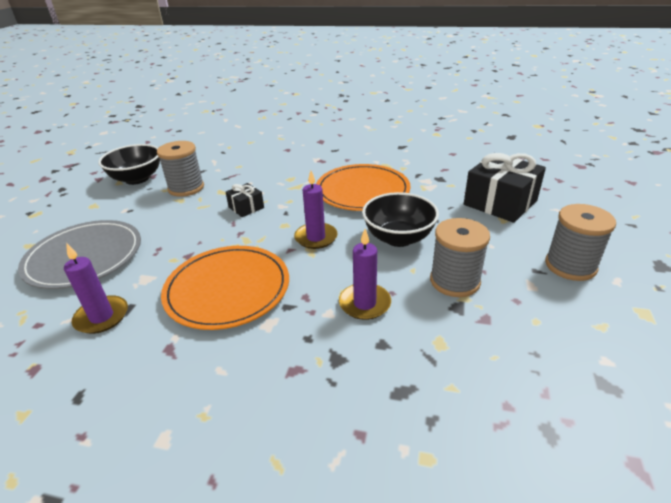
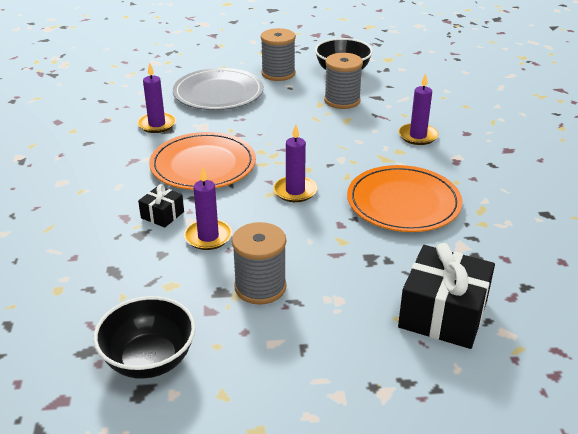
camera: 70 degrees right, 0 degrees up
(246, 207) = (326, 141): black gift -> black gift (162, 215)
(275, 167) = (418, 136): none -> purple candle
(398, 238) = (319, 242): black bowl -> black bowl (149, 360)
(570, 266) = (324, 376): grey spool -> grey spool (278, 73)

